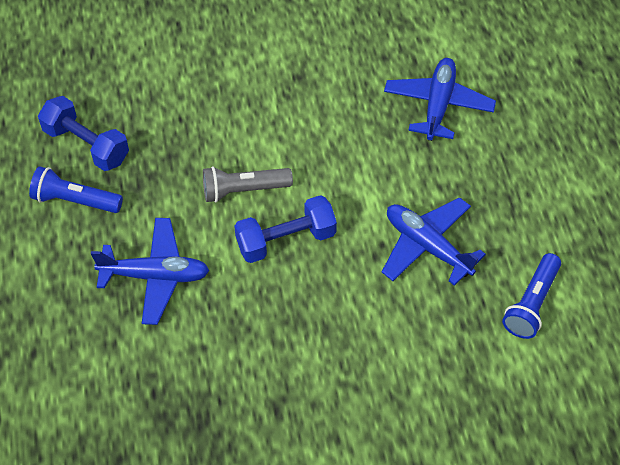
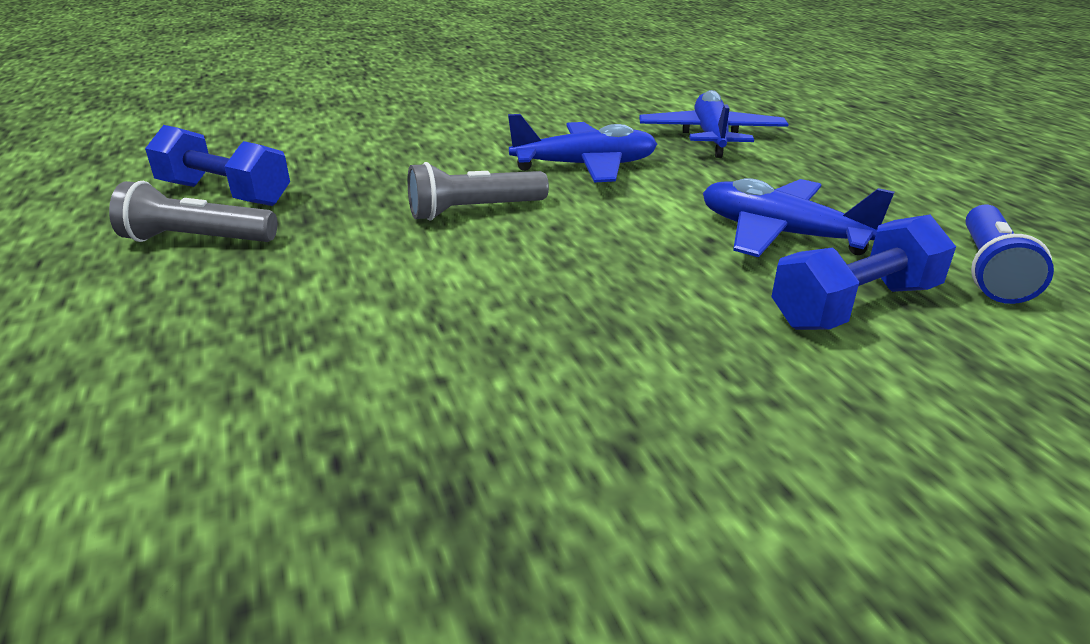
camera: 10 degrees left, 25 degrees down
(75, 200) = (196, 240): blue flashlight -> grey flashlight
(155, 276) = (335, 301): blue plane -> blue plane (585, 166)
(286, 240) = (556, 247): blue dumbbell -> blue dumbbell (854, 306)

